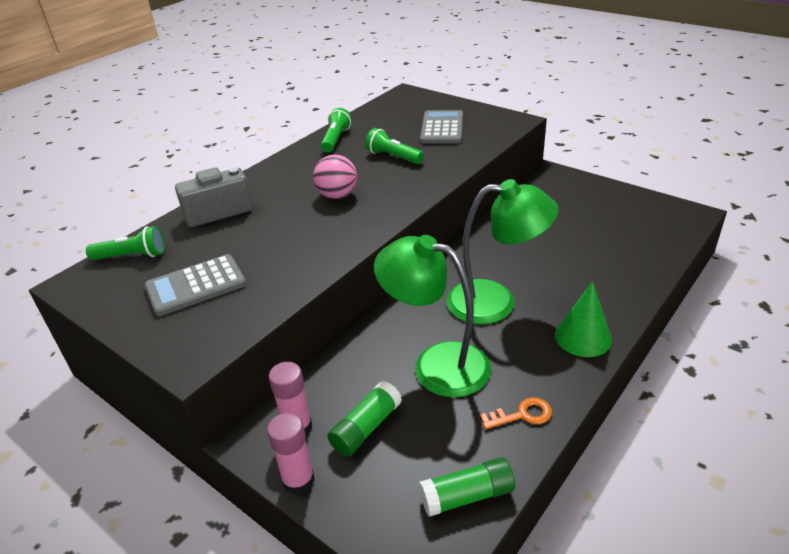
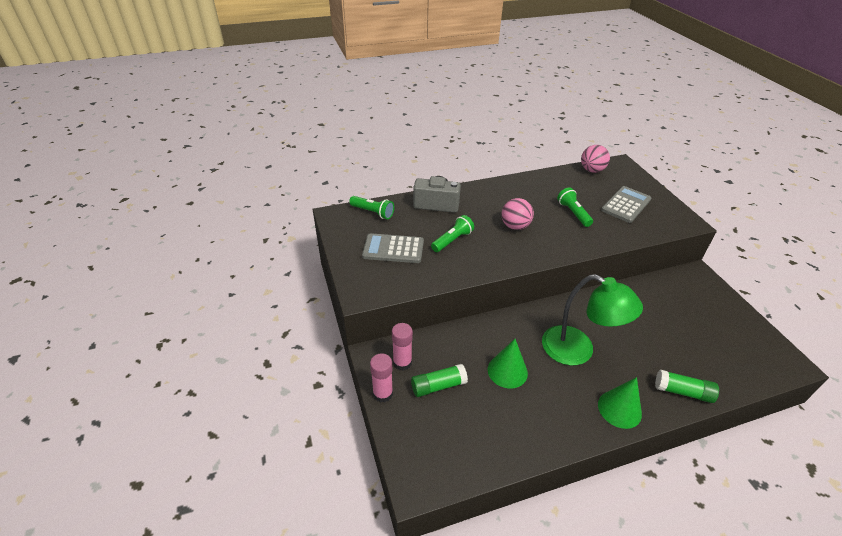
camera: 30 degrees right, 5 degrees up
(336, 139) = (544, 182): green flashlight -> green flashlight (452, 240)
(379, 109) = (591, 170): none -> pink ball
(436, 364) = (507, 371): green lamp -> green cone
(467, 496) = (465, 461): green glue stick -> green glue stick (682, 392)
(522, 415) = (536, 435): orange key -> none

